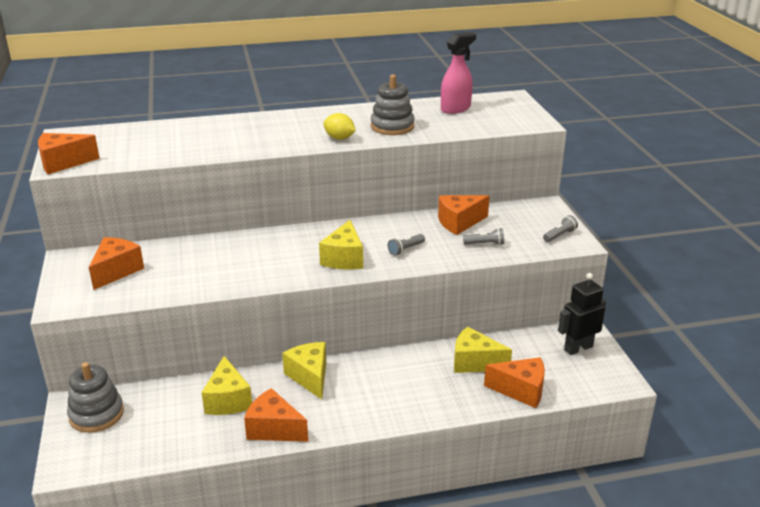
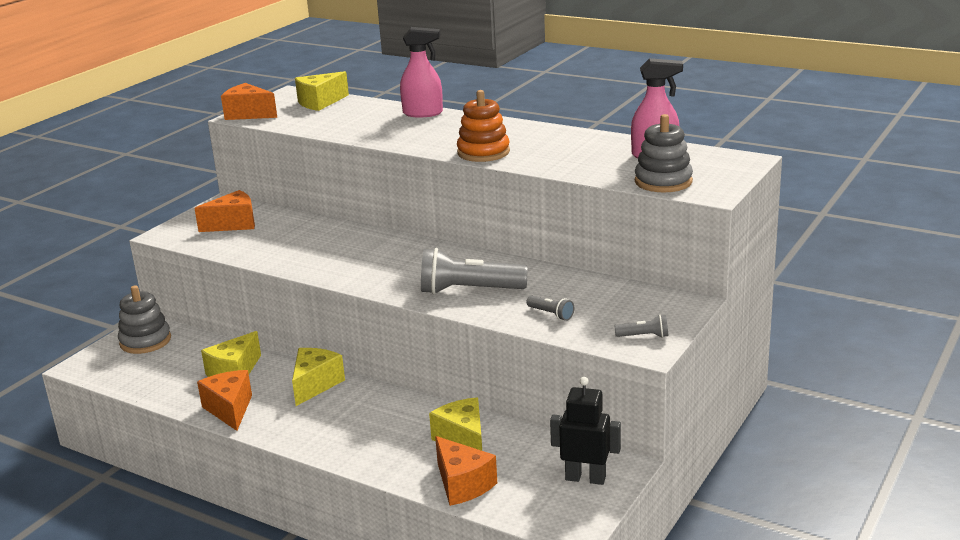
camera: 45 degrees right, 5 degrees down
(228, 122) = (423, 113): none -> pink spray bottle
(339, 138) = (483, 152): yellow lemon -> orange stacking toy
(344, 258) = (405, 278): yellow cheese -> yellow cheese (320, 102)
(392, 126) = (553, 155): grey stacking toy -> grey stacking toy (663, 182)
(405, 249) = (469, 291): grey flashlight -> grey flashlight, size x2.19
(459, 222) = (564, 286): orange cheese -> none

